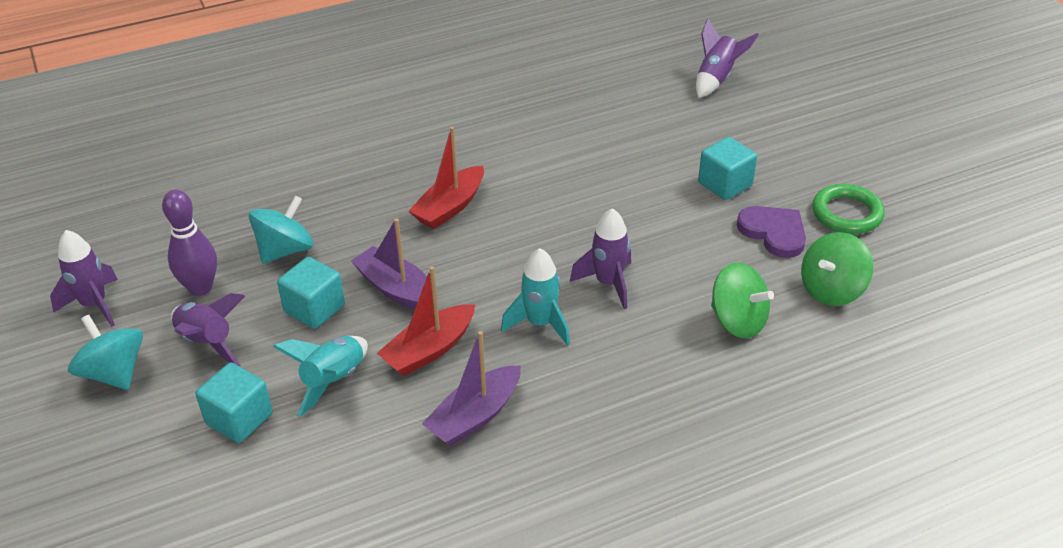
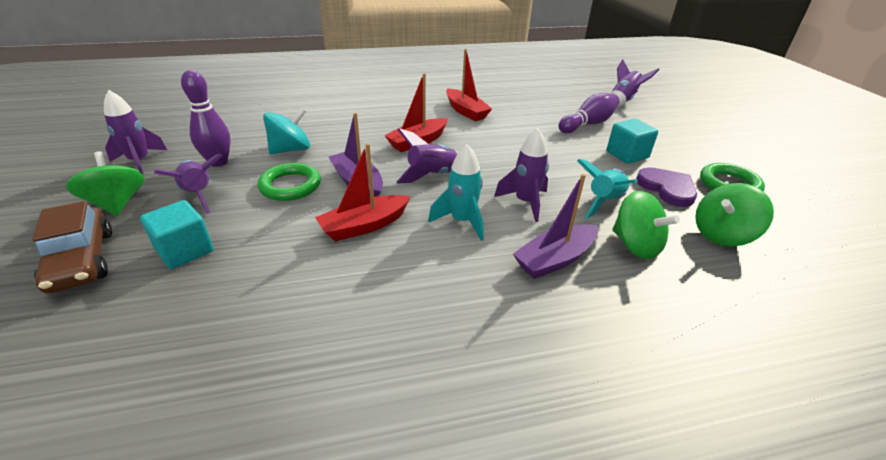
camera: 10 degrees right, 5 degrees down
(114, 373) = (117, 204): turquoise spinning top -> green spinning top
(130, 451) = (82, 260): none -> brown car
(314, 309) = (290, 186): turquoise cube -> green ring
(333, 381) = (276, 236): turquoise rocket -> turquoise rocket (604, 202)
(475, 416) = (382, 282): purple boat -> purple boat (555, 259)
(485, 261) = (432, 175): none -> purple rocket
(500, 137) = (466, 111): none -> red boat
(671, 135) = (588, 124): none -> purple bowling pin

